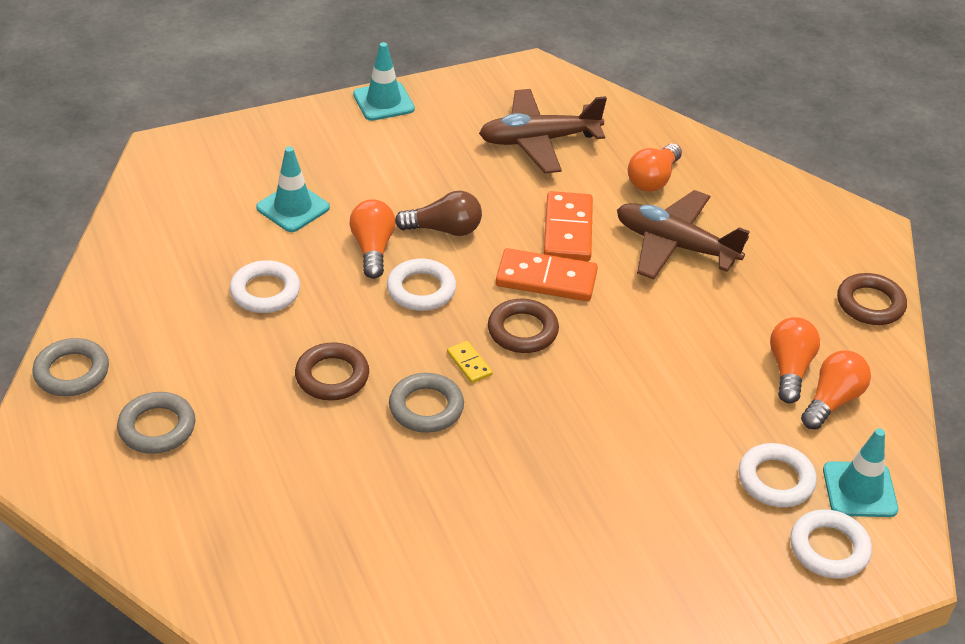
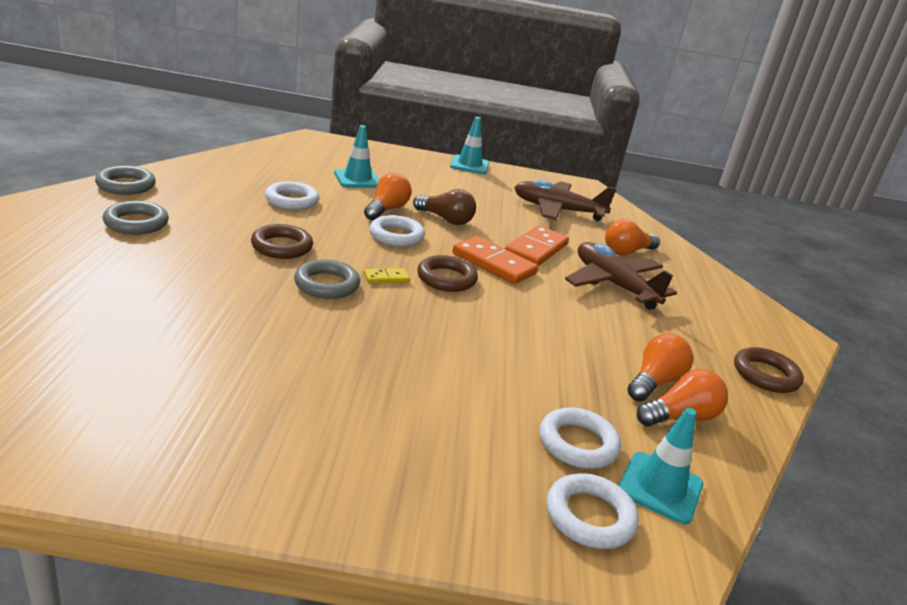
camera: 25 degrees right, 15 degrees down
(469, 364) = (386, 278): yellow domino -> yellow domino turned 75 degrees clockwise

